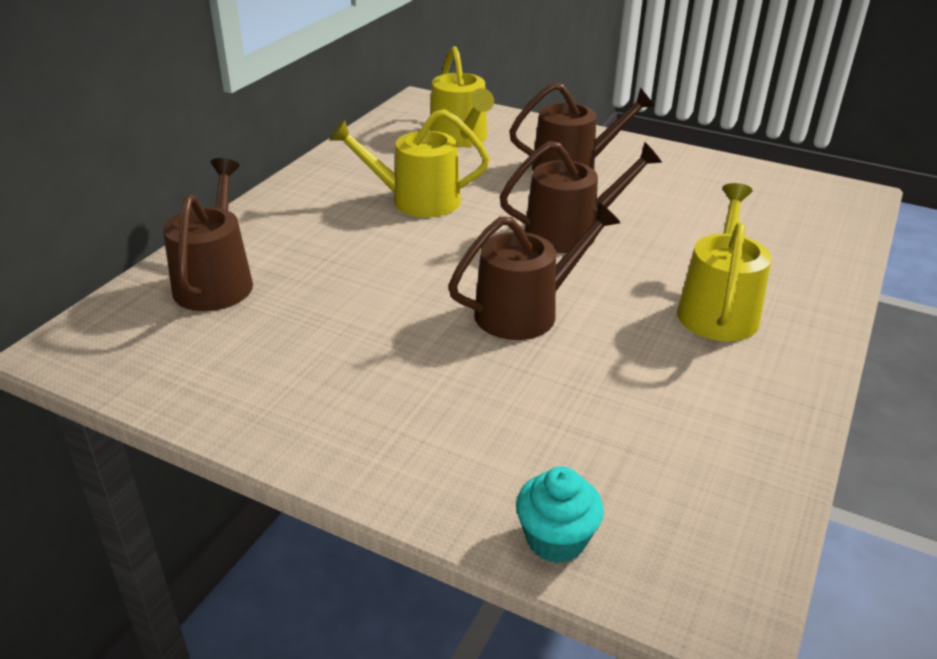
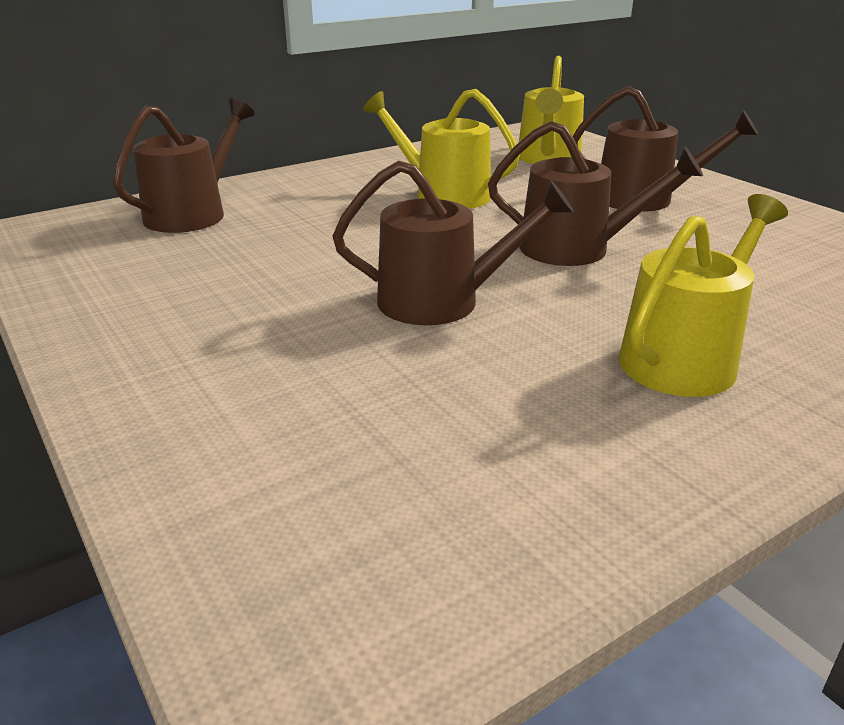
camera: 30 degrees right, 5 degrees down
(556, 539) = (201, 517): turquoise cupcake -> none

